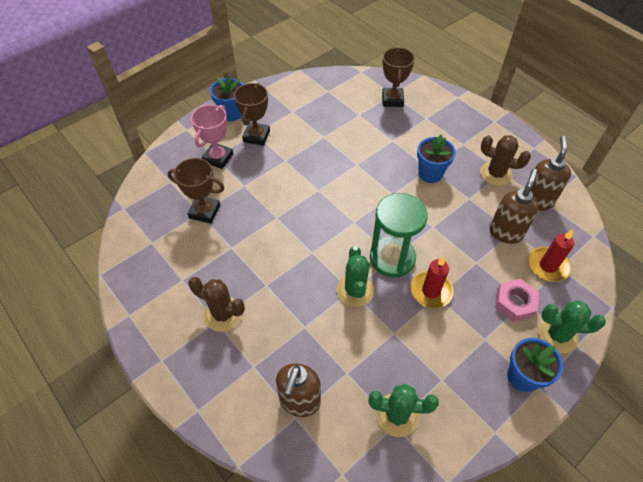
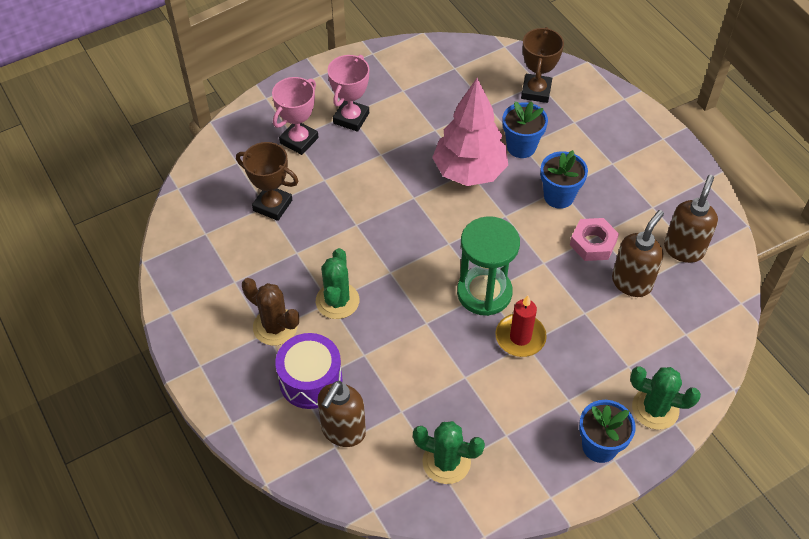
camera: 10 degrees right, 0 degrees up
(231, 113) = (325, 83): blue flower pot -> blue flower pot (521, 147)
(256, 136) = (351, 118): brown trophy -> pink trophy
(262, 358) = (310, 380): none -> purple drum
(355, 290) = (431, 323): green cactus -> green cactus (337, 301)
(357, 164) = (469, 172): none -> pink tree
(495, 174) = (642, 208): brown cactus -> none
(514, 303) = (616, 365): pink nut -> pink nut (593, 243)
(547, 266) = (671, 329): red candle -> none

